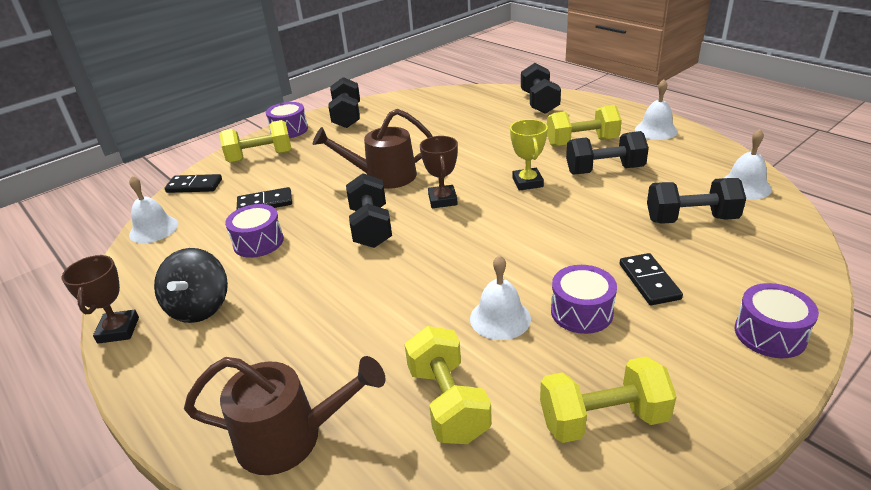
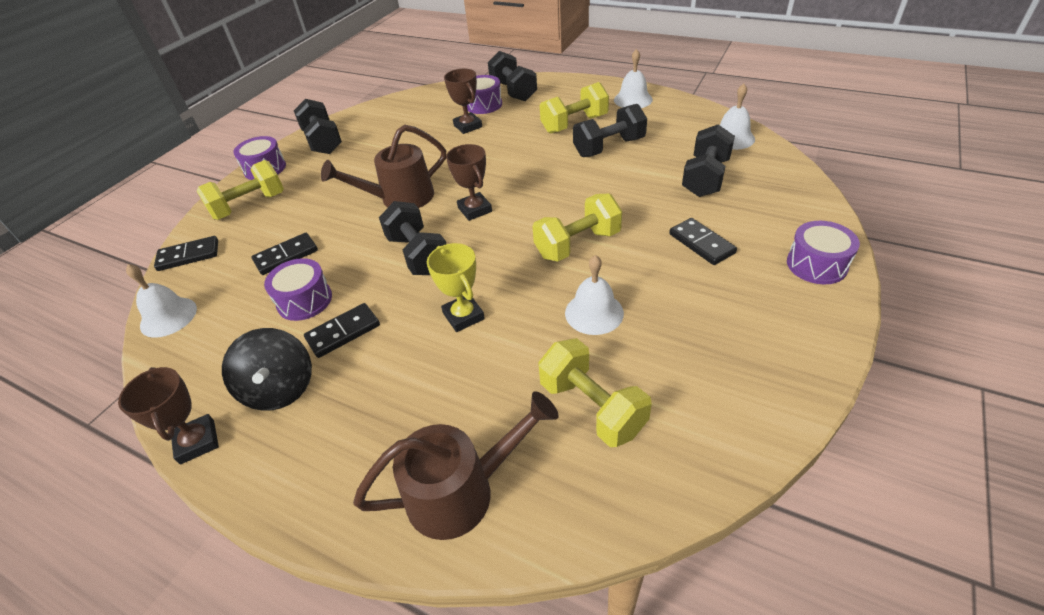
camera: 20 degrees left, 10 degrees up
(273, 276) = (343, 332): none -> black domino
(478, 126) = (468, 126): none -> brown trophy
(527, 182) = (546, 174): yellow trophy -> yellow trophy (463, 316)
(581, 312) = (661, 287): purple drum -> purple drum (483, 105)
(603, 419) = (730, 379): yellow dumbbell -> yellow dumbbell (578, 244)
(690, 219) = (705, 178): black dumbbell -> black dumbbell turned 45 degrees counterclockwise

